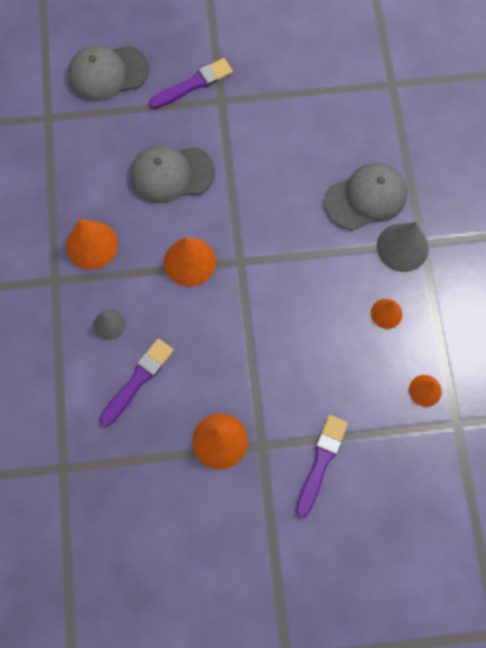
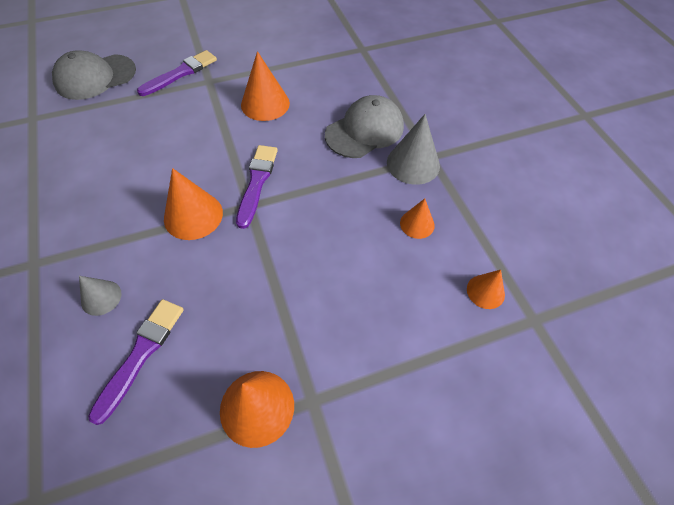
camera: 15 degrees left, 15 degrees down
(92, 245) = (79, 220): orange cone -> orange cone (265, 104)
(171, 174) = (165, 143): grey cap -> none
(321, 462) = (392, 403): purple brush -> purple brush (257, 182)

